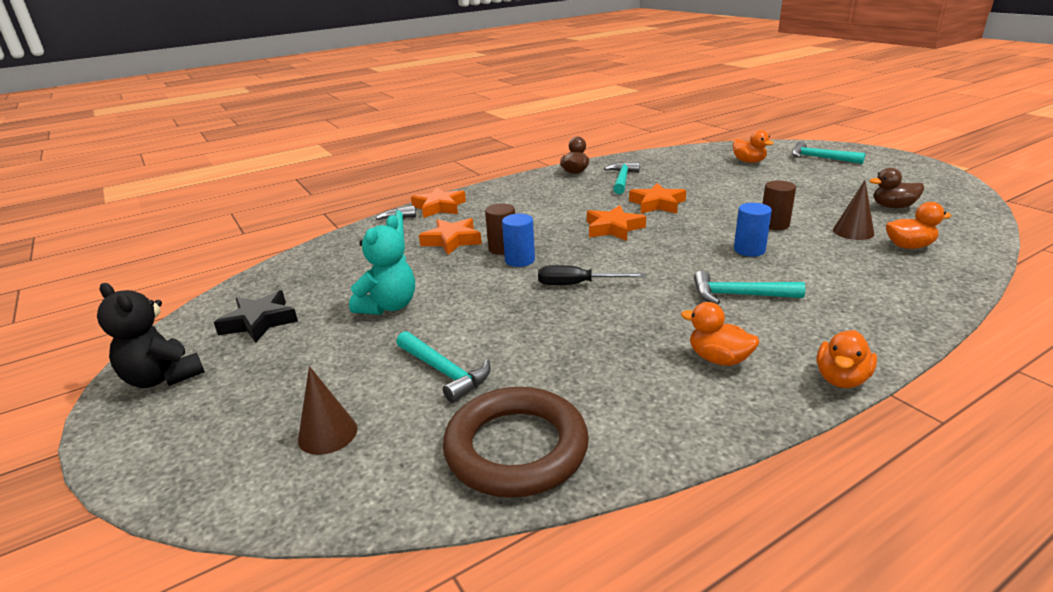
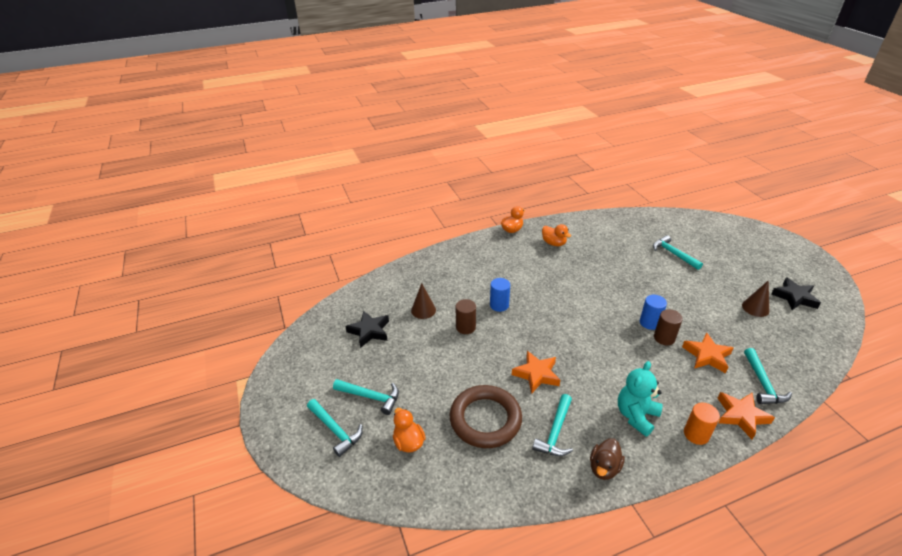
camera: 170 degrees left, 10 degrees up
(163, 378) = (811, 270): black teddy bear -> none
(327, 434) = (710, 237): brown cone -> brown cone (755, 308)
(388, 306) = (722, 296): turquoise teddy bear -> turquoise teddy bear (636, 416)
(490, 193) = (696, 434): none -> orange cylinder
(516, 448) = (637, 224): brown ring -> brown ring (485, 419)
(577, 284) = (611, 295): black screwdriver -> none
(613, 228) = (580, 346): orange star -> none
(739, 295) = (526, 273): turquoise hammer -> turquoise hammer (370, 397)
(893, 207) = (369, 331): brown duck -> black star
(909, 246) = (407, 291): orange duck -> none

